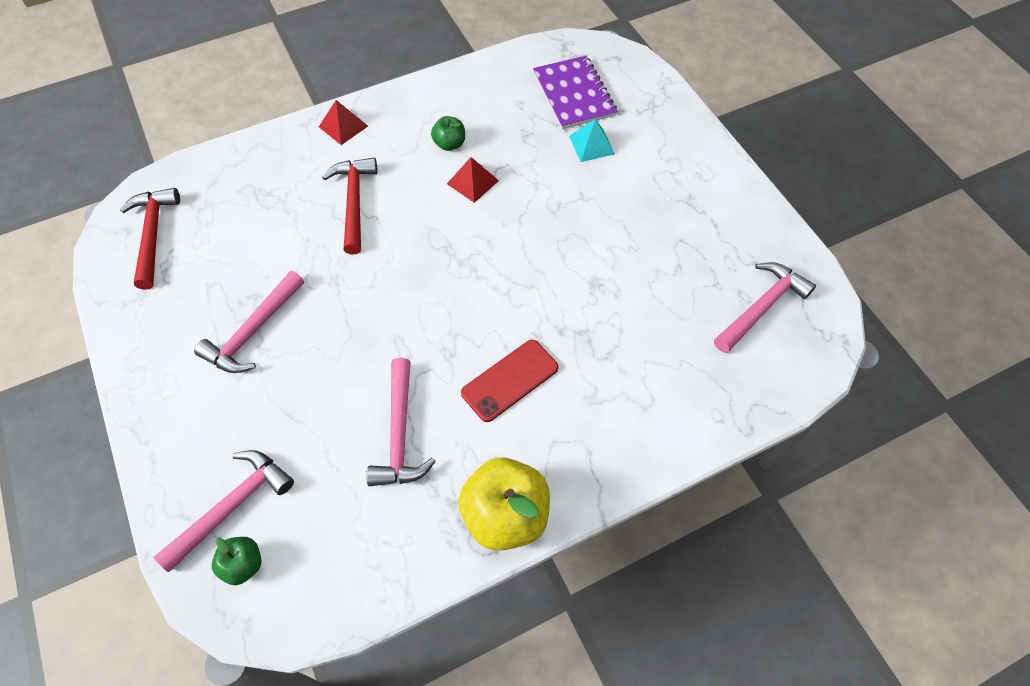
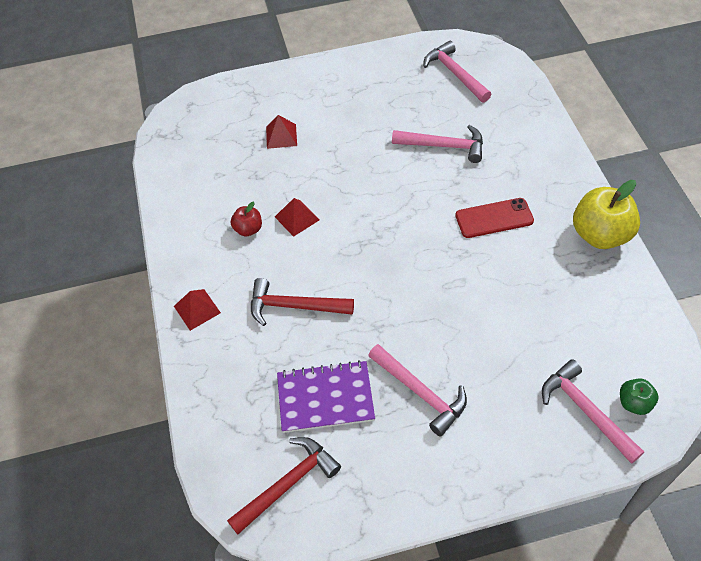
camera: 75 degrees left, 5 degrees down
(153, 235) = (287, 484): red hammer -> red hammer turned 135 degrees clockwise
(400, 433) = (531, 291): pink hammer -> pink hammer (443, 146)
(449, 144) = (248, 229): green apple -> red apple
(510, 380) = (494, 218): red phone -> red phone turned 75 degrees counterclockwise
(574, 94) = (221, 138): purple notebook -> purple notebook (325, 398)
(592, 145) = (281, 136): turquoise pyramid -> red pyramid

